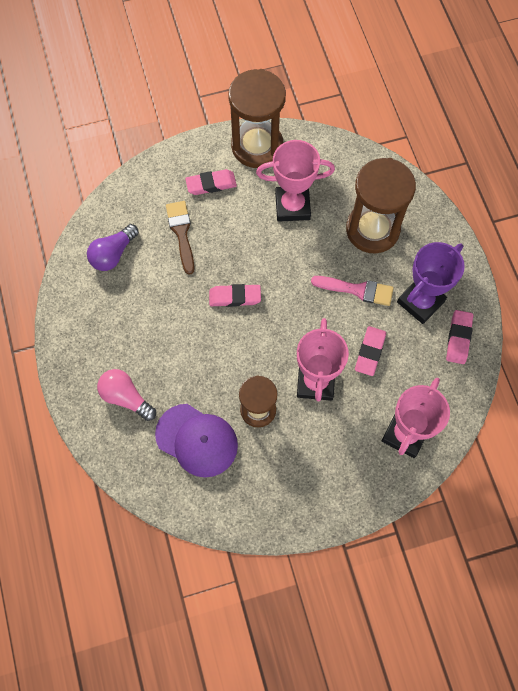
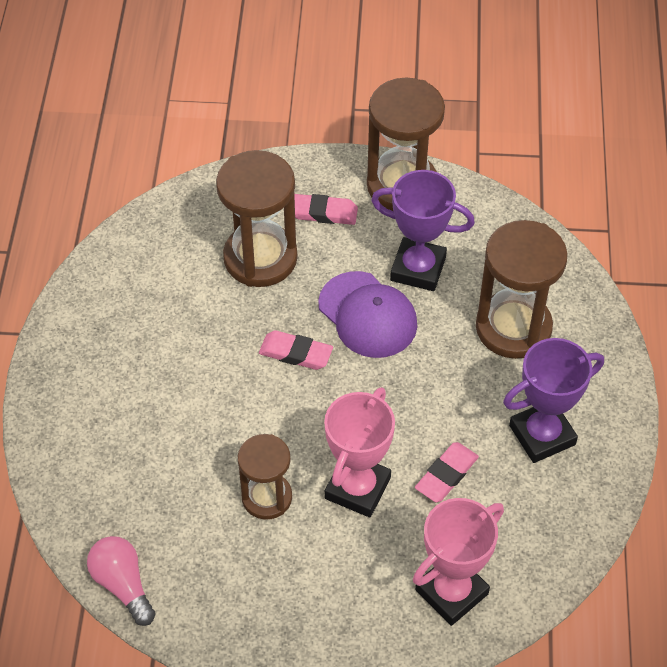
camera: 20 degrees right, 15 degrees down
(113, 254) = (164, 257): purple light bulb -> none
(126, 397) = (105, 428): pink light bulb -> pink light bulb (123, 584)
(181, 233) = (260, 258): brown brush -> brown hourglass
(197, 440) = (172, 508): purple cap -> purple cap (368, 315)
(292, 206) = (418, 269): pink trophy -> purple trophy
(357, 290) = (461, 394): pink brush -> none
(458, 338) = (576, 496): pink eraser -> none

